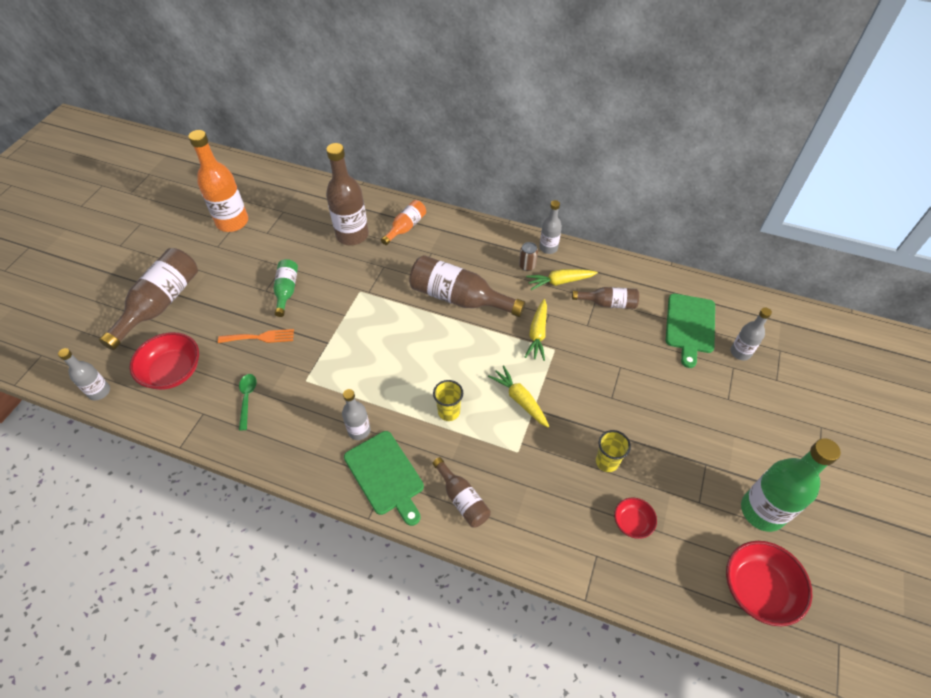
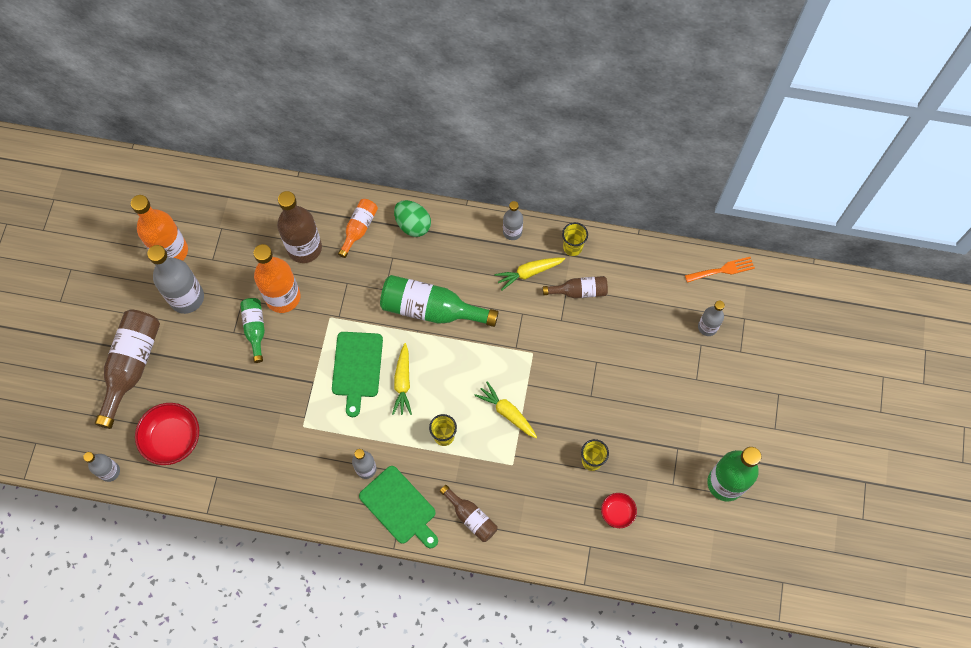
camera: 10 degrees left, 15 degrees up
(233, 258) = (187, 298): none -> grey bottle
(247, 399) = (253, 455): green spoon -> none
(260, 337) = (245, 387): orange fork -> orange fork (722, 270)
(321, 269) = (283, 297): none -> orange bottle
(456, 231) = (413, 225): none -> green egg
(459, 298) = (431, 309): brown bottle -> green bottle
(527, 265) = (493, 258): brown can -> none
(537, 334) = (514, 338): yellow carrot -> yellow carrot (403, 382)
(605, 267) = (572, 247): none -> yellow cup
(690, 326) = (659, 305): green cutting board -> green cutting board (357, 368)
(758, 589) = (721, 550): red bowl -> none

